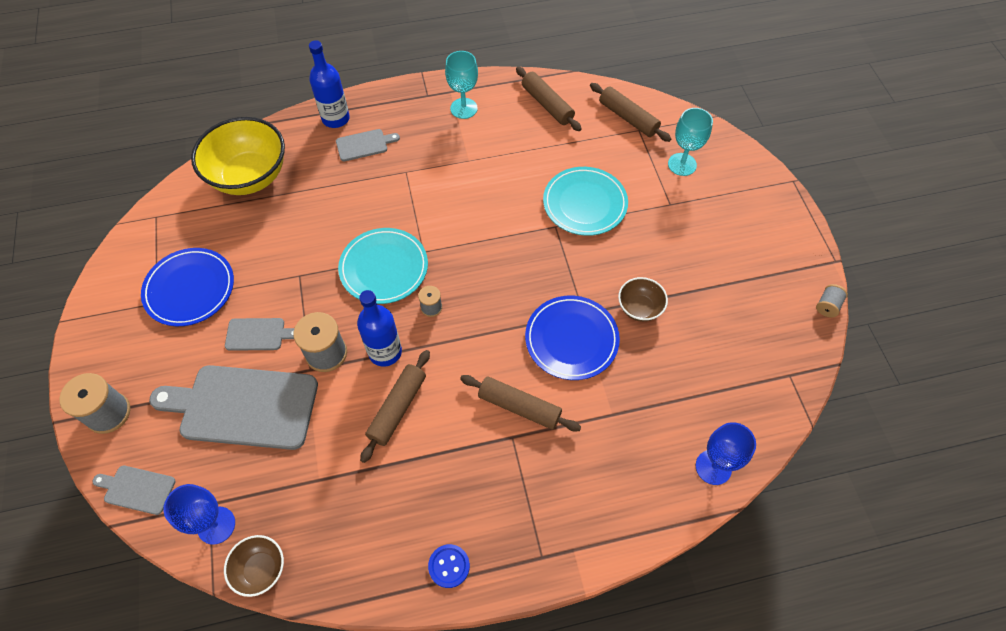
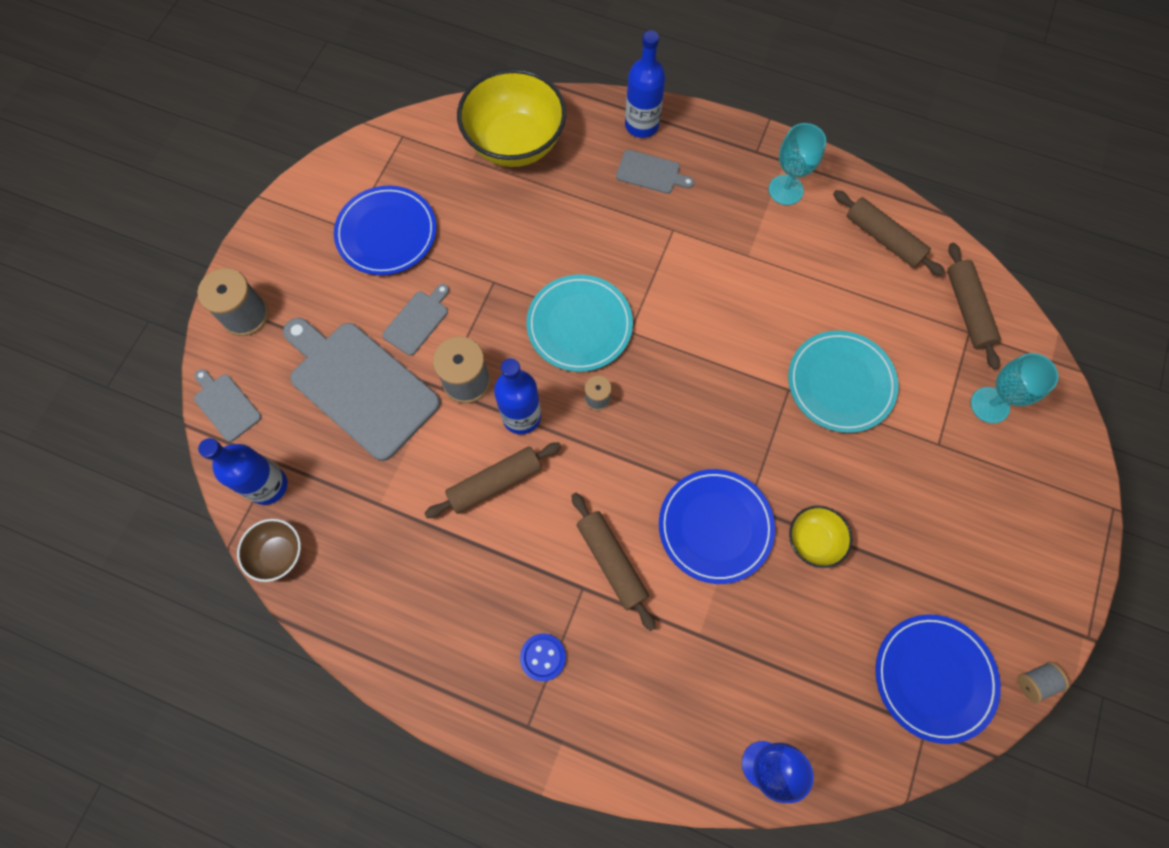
camera: 35 degrees right, 10 degrees up
(216, 525) = (268, 485): blue goblet -> blue bottle
(258, 334) = (418, 320): grey cutting board -> grey cutting board turned 90 degrees counterclockwise
(449, 566) = (438, 671): blue button -> blue button (543, 657)
(547, 104) = (883, 238): brown rolling pin -> brown rolling pin turned 45 degrees counterclockwise
(639, 308) = (813, 541): brown bowl -> yellow bowl
(771, 342) = (934, 677): none -> blue plate

